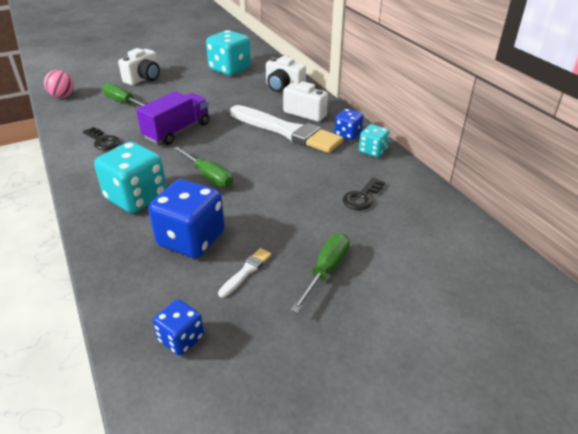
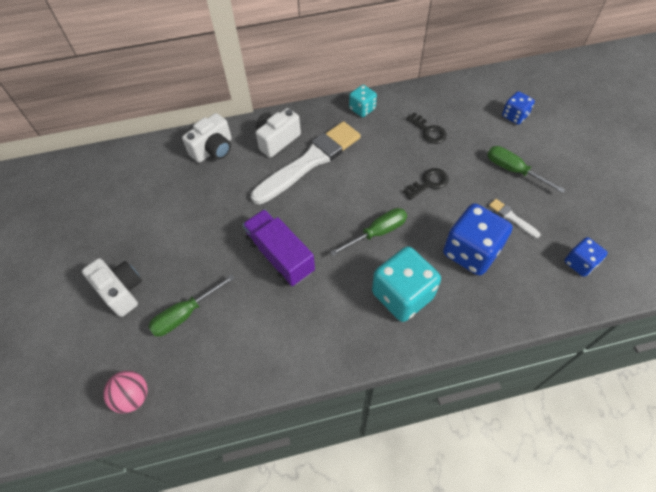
camera: 75 degrees left, 20 degrees up
(103, 141) = (280, 333): black key -> black key (429, 183)
(230, 69) = (138, 193): turquoise dice -> none
(347, 134) = (329, 119): blue dice -> blue dice (514, 116)

